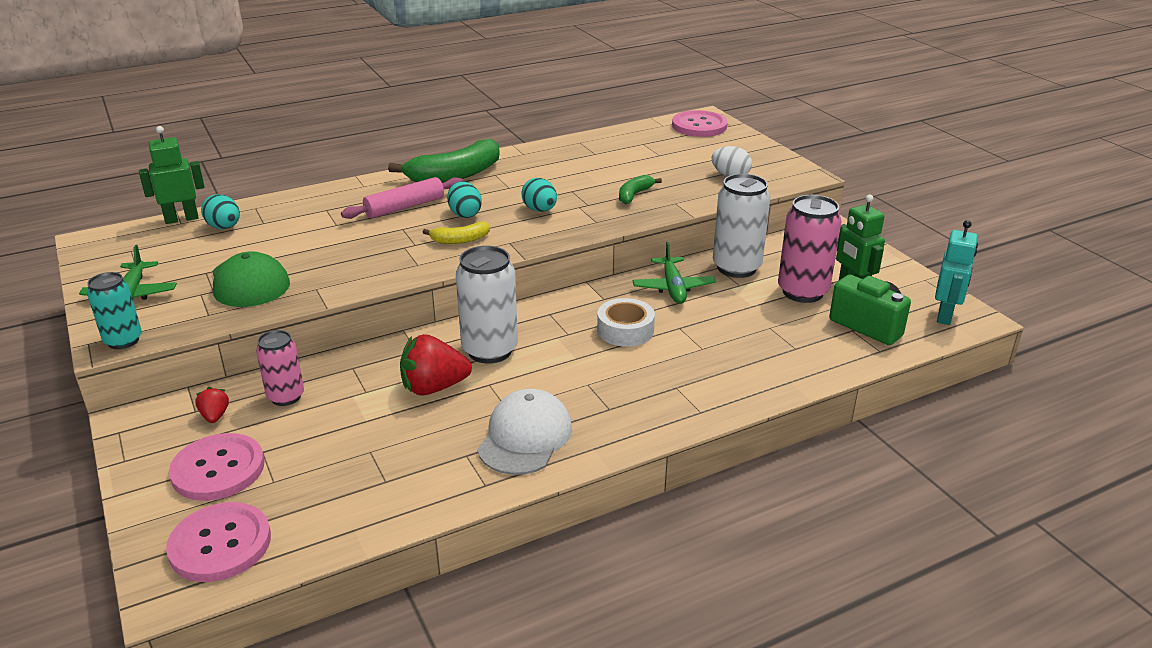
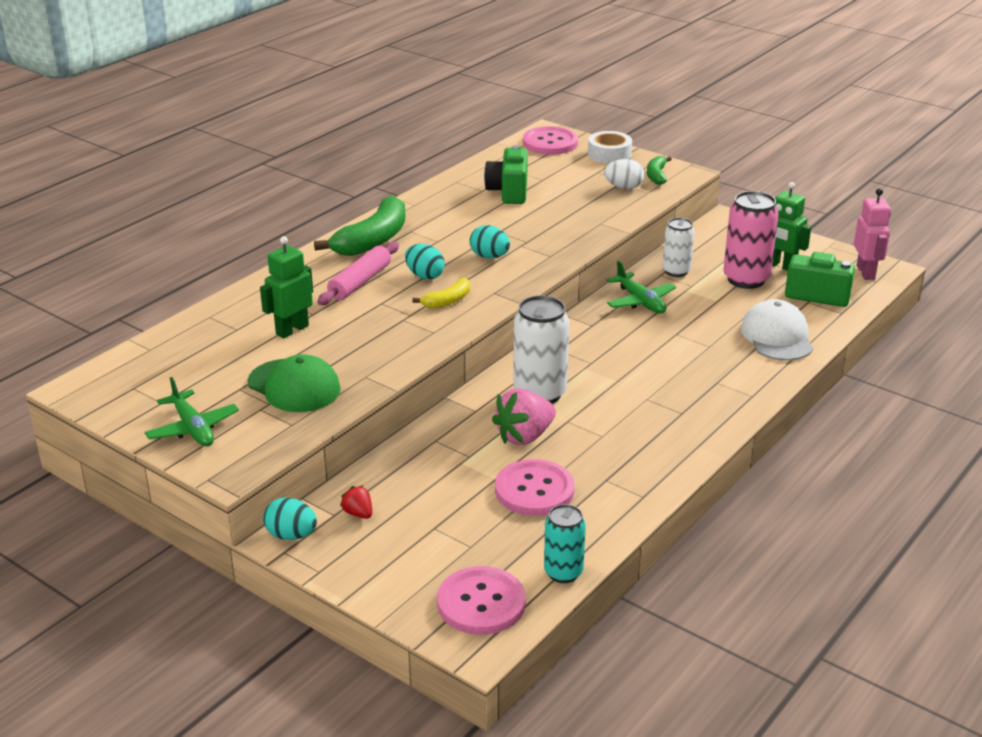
camera: 25 degrees left, 0 degrees up
(123, 341) = (240, 468): turquoise can -> turquoise can (563, 572)
(181, 219) = (146, 345): green robot -> green robot (292, 330)
(218, 469) = (412, 552): pink button -> pink button (534, 490)
(224, 227) = (202, 343): turquoise egg -> turquoise egg (291, 535)
(286, 397) = (404, 480): pink can -> none
(434, 387) = (524, 436): red strawberry -> pink strawberry
(525, 437) = (638, 453): white cap -> white cap (777, 336)
(617, 159) = (508, 192): none -> green camera
(625, 330) = (635, 347): white tape -> white tape (609, 154)
(634, 195) = (558, 223): green banana -> green banana (656, 175)
(736, 268) = (676, 271): white can -> white can, size x0.62
(945, 315) = (866, 272): turquoise robot -> pink robot

